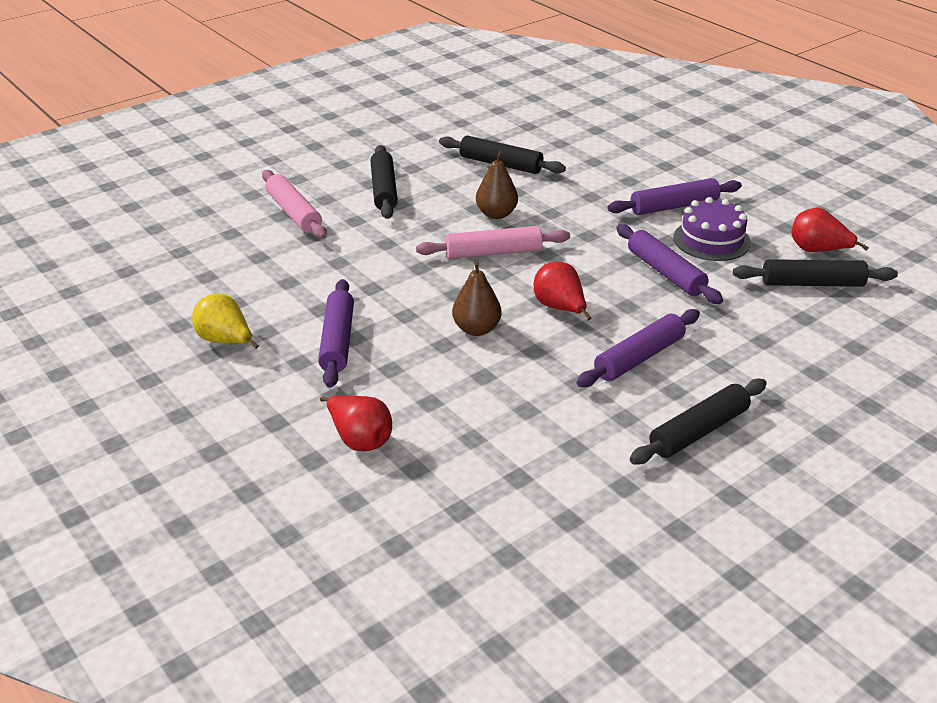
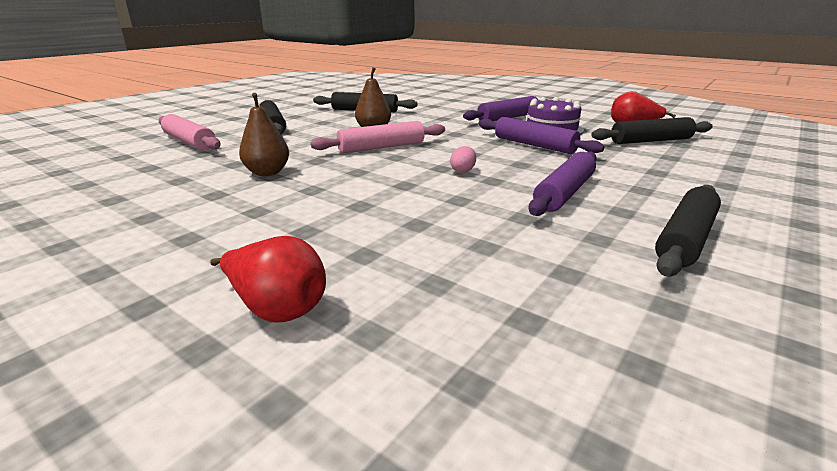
camera: 15 degrees left, 10 degrees down
(225, 341) = (89, 231): yellow pear -> none
(337, 341) = (236, 215): purple rolling pin -> none
(476, 329) = (390, 191): brown pear -> brown pear (267, 173)
(560, 308) = (463, 171): red pear -> pink egg

